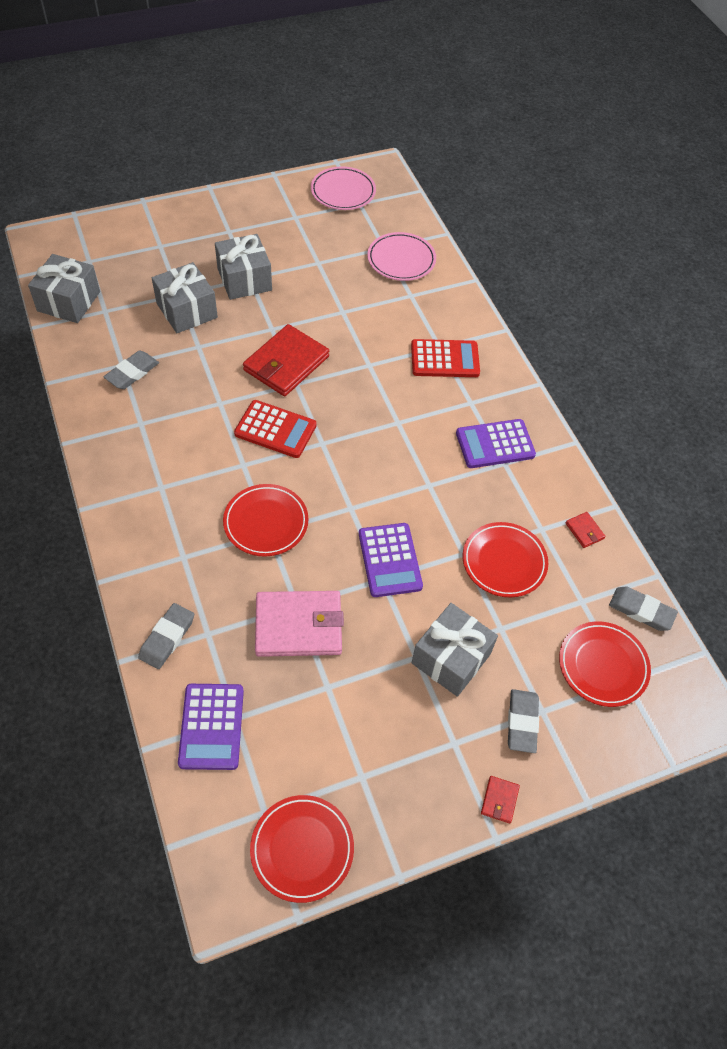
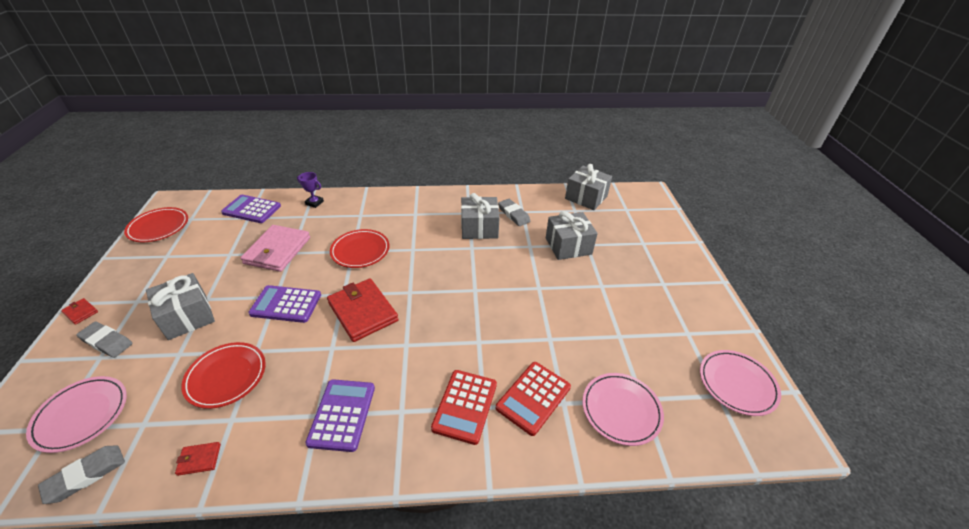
camera: 110 degrees right, 15 degrees down
(167, 638) = (314, 203): grey eraser -> purple trophy
(244, 279) = (600, 282): grey gift -> grey gift (479, 228)
(275, 429) = (435, 270): red calculator -> red calculator (533, 397)
(286, 363) = (498, 288): red wallet -> red wallet (363, 311)
(602, 666) = (82, 415): red plate -> pink plate

